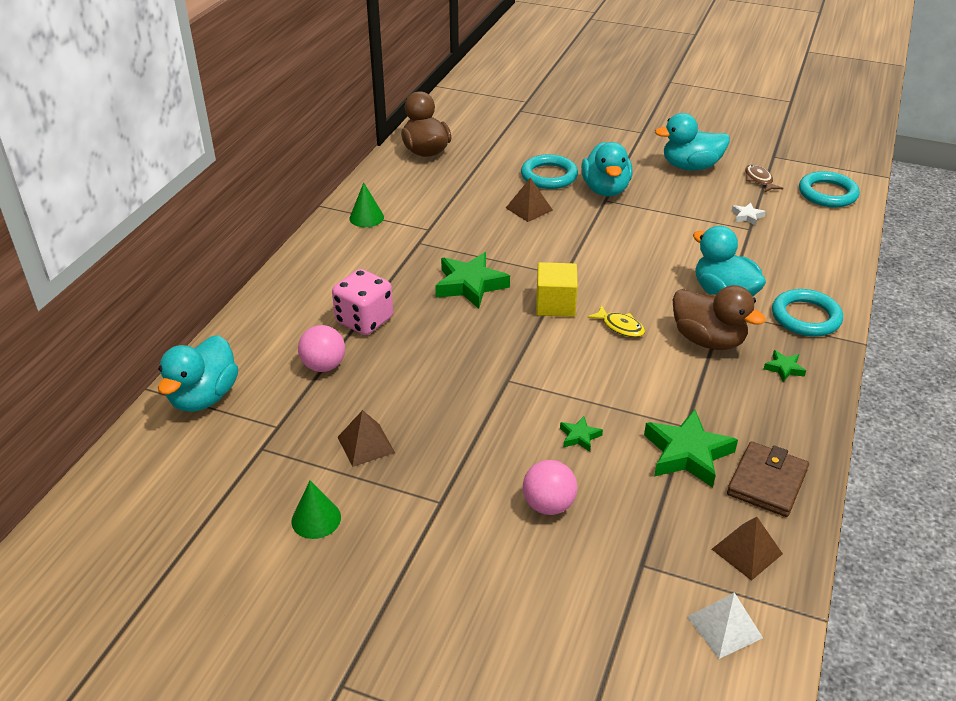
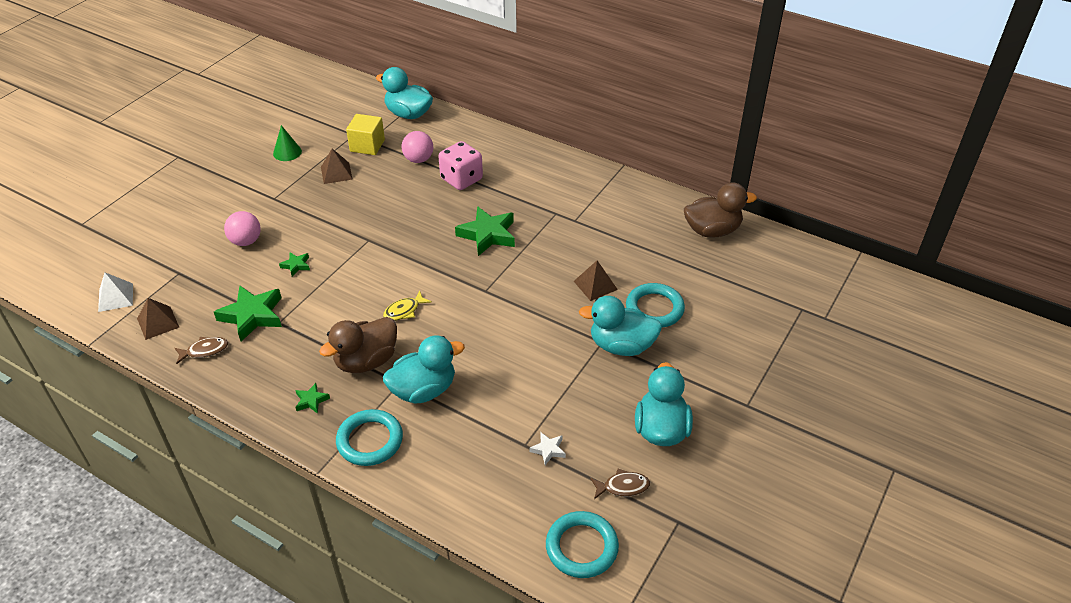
camera: 100 degrees right, 5 degrees up
(366, 217) = (600, 188): green cone -> none
(555, 304) = (446, 278): yellow cube -> yellow cube (367, 145)
(767, 482) = (204, 351): brown wallet -> brown fish

